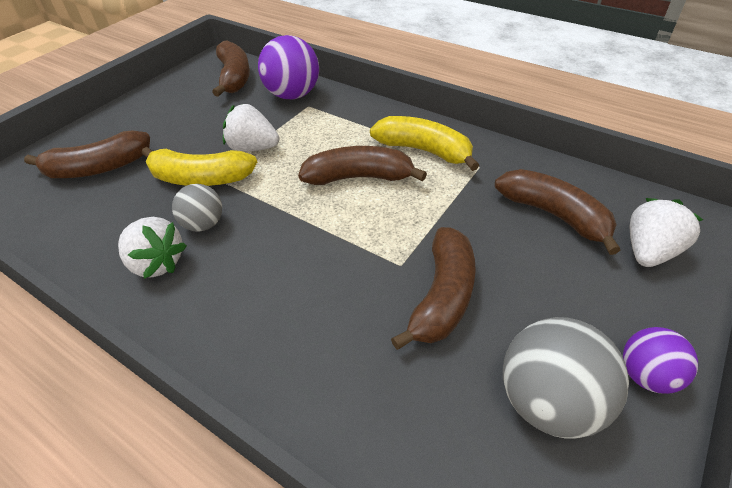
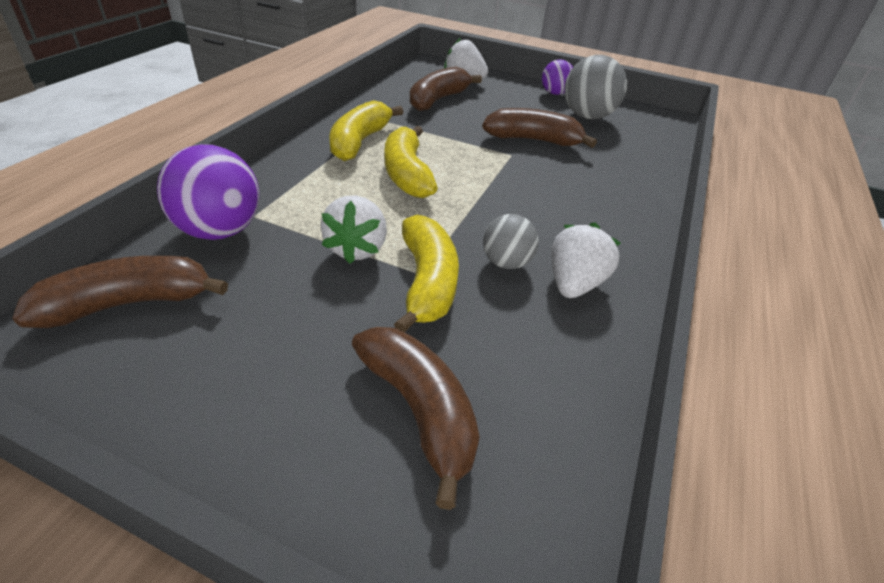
camera: 105 degrees left, 5 degrees down
(359, 177) = (407, 174): brown banana -> yellow banana

